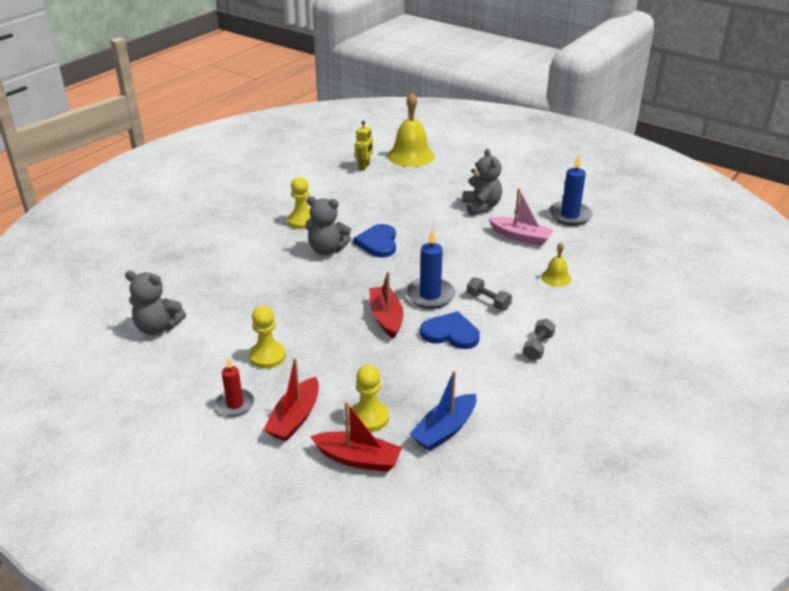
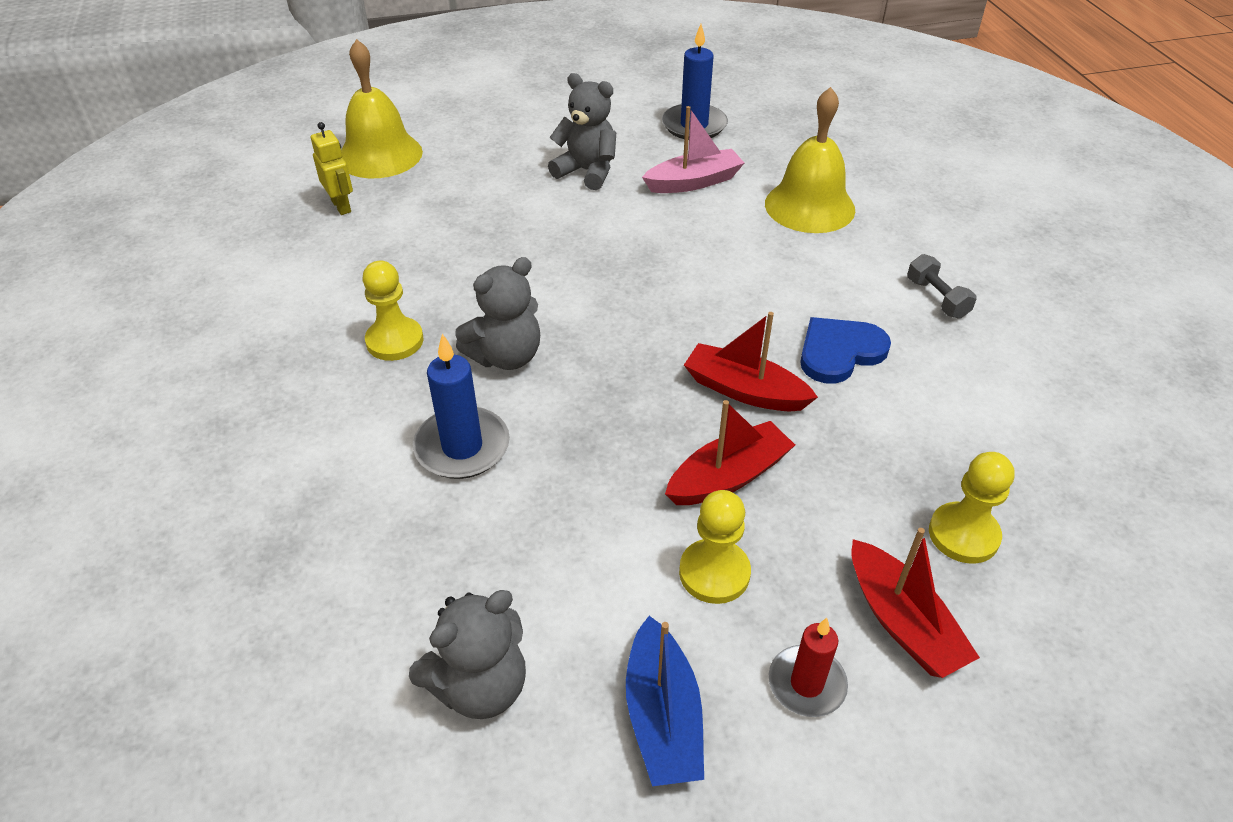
camera: 50 degrees left, 10 degrees up
(358, 459) = (1050, 598): red boat -> red boat (728, 477)
(378, 243) = (554, 299): blue heart -> none
(430, 295) = (736, 322): blue candle -> blue candle (462, 447)
(444, 430) = (1045, 473): blue boat -> blue boat (663, 717)
(488, 301) = (802, 283): grey dumbbell -> none
(556, 278) = (809, 206): yellow bell -> yellow bell, size x1.97

